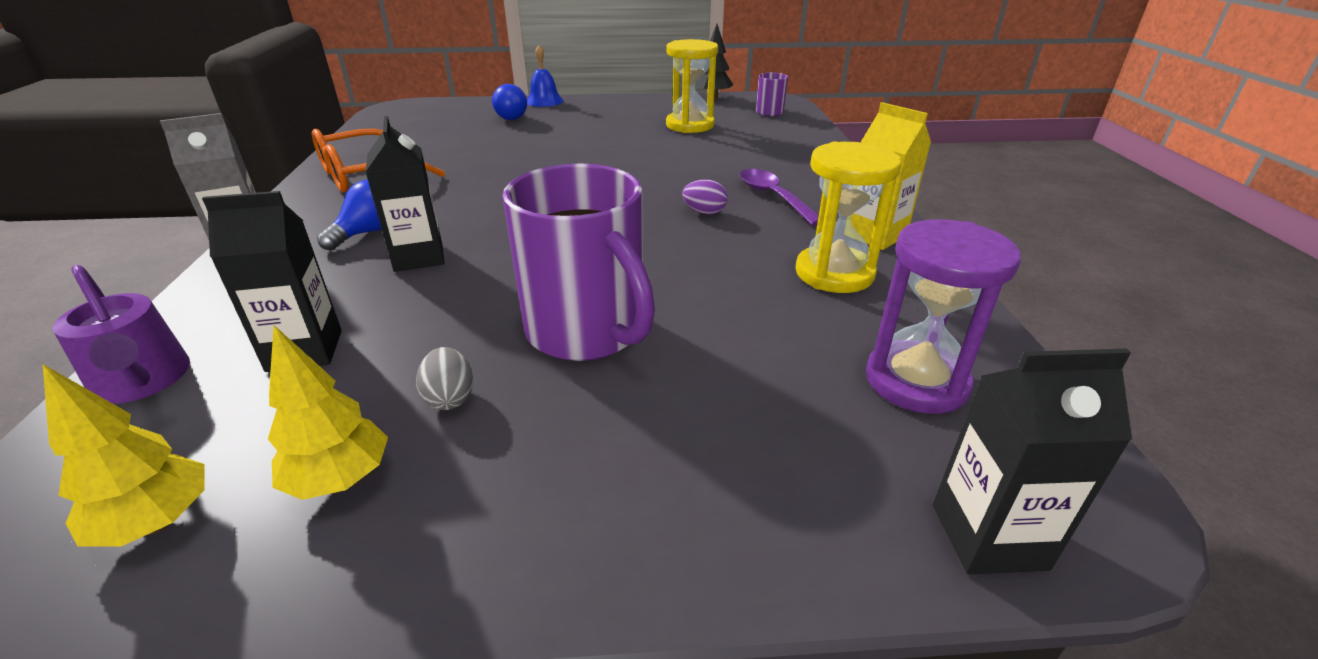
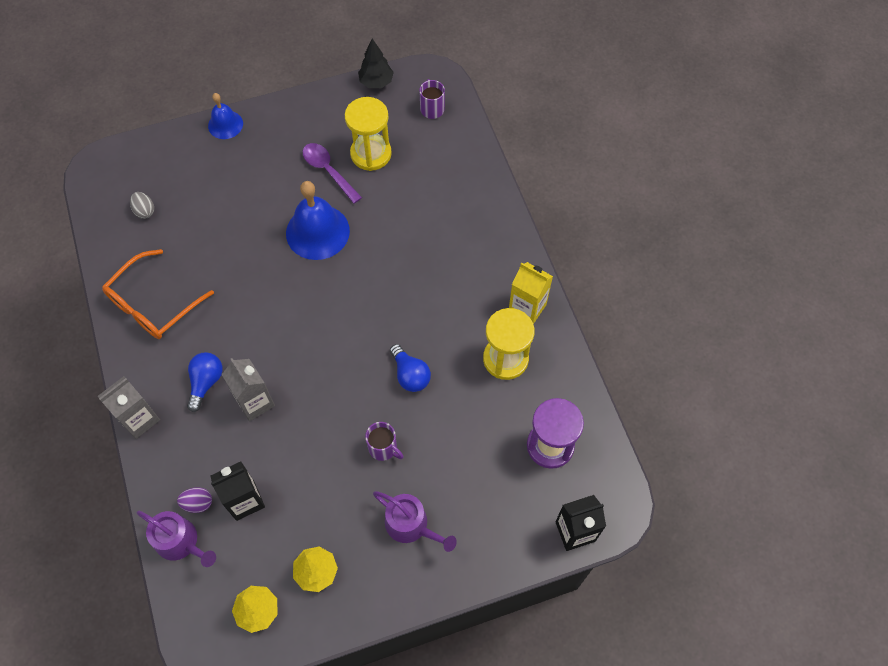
camera: 15 degrees left, 30 degrees up
(418, 257) = (255, 402): black carton -> grey carton
(450, 398) = (337, 514): grey egg -> grey egg (144, 211)
(511, 117) = (211, 168): blue light bulb -> blue light bulb (410, 375)
(587, 331) = (383, 448): purple mug -> purple mug, size x0.46
(587, 444) = (411, 525): none -> purple watering can
(601, 156) = (317, 232): none -> blue bell
(704, 212) = (416, 303): purple egg -> purple egg (198, 503)
(773, 197) = (458, 270): purple spoon -> purple spoon (328, 171)

